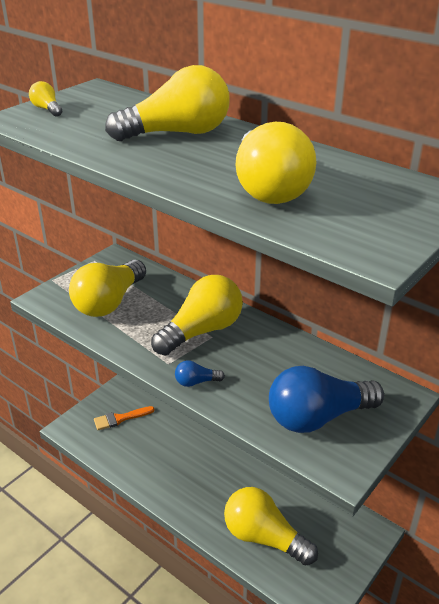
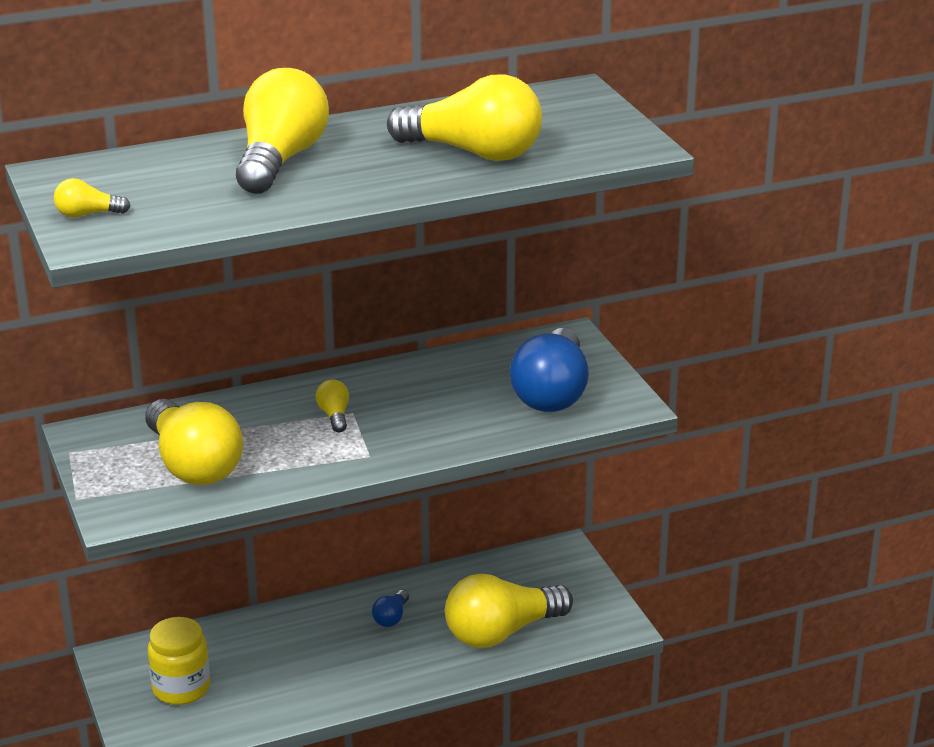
camera: 60 degrees left, 5 degrees down
(120, 418) = (181, 688): orange brush -> yellow jar
(196, 382) = (423, 447): blue light bulb -> blue light bulb (391, 617)
(202, 331) = (334, 416): yellow light bulb -> yellow light bulb, size x0.43

